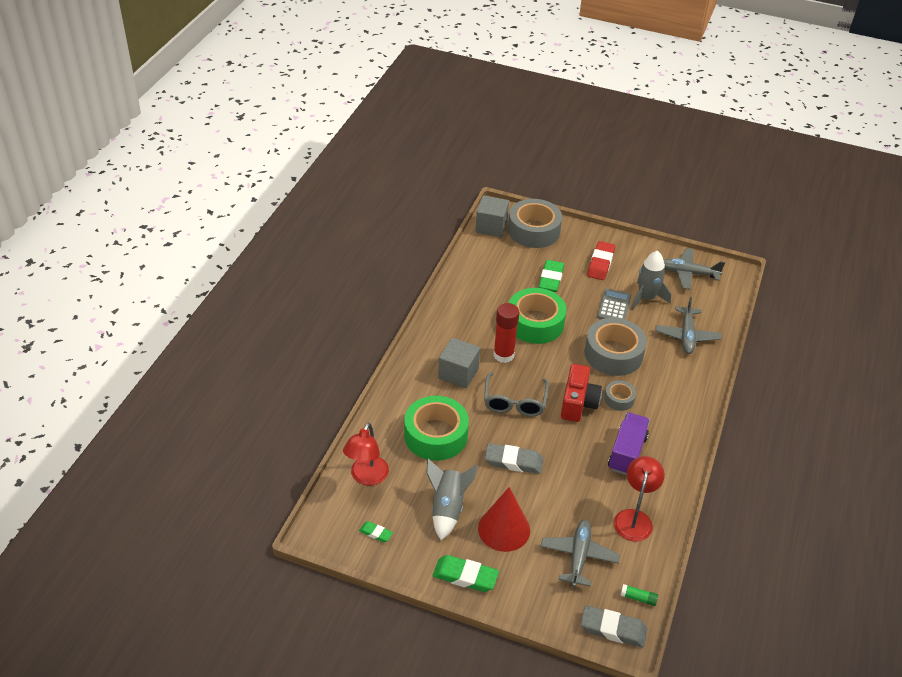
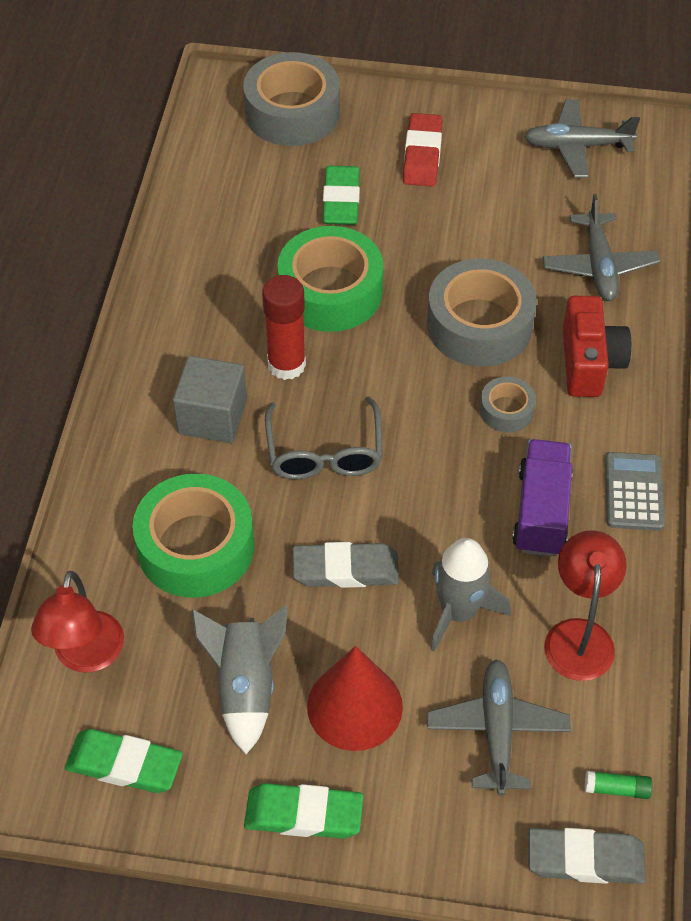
camera: 10 degrees left, 10 degrees up
(376, 533) = (124, 764): green eraser -> green eraser, size x1.85
(491, 227) = (215, 118): grey cube -> none
(578, 403) = (436, 432): red camera -> red camera (589, 362)
(614, 307) = (462, 234): grey calculator -> grey calculator (634, 492)
(646, 298) = (515, 207): grey rocket -> grey rocket (459, 612)

